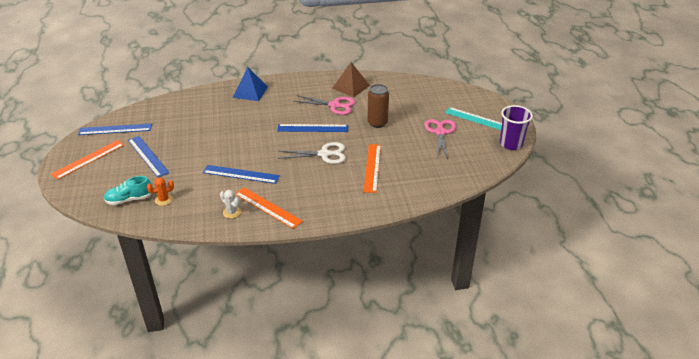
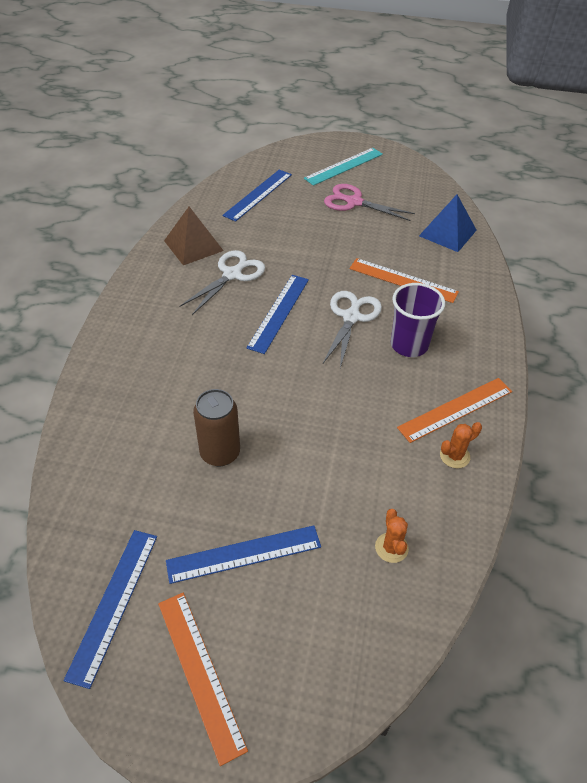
camera: 70 degrees left, 10 degrees up
(129, 199) = (371, 606): turquoise shoe -> none
(232, 212) = (454, 456): white cactus -> orange cactus
(241, 174) = (360, 424): blue ruler -> blue ruler (258, 195)
(250, 92) = (124, 360): blue pyramid -> blue pyramid (448, 233)
(335, 105) = (232, 274): pink scissors -> white scissors
(377, 123) = (302, 247): brown can -> brown can (220, 453)
(511, 144) = (404, 161): purple cup -> purple cup (409, 345)

